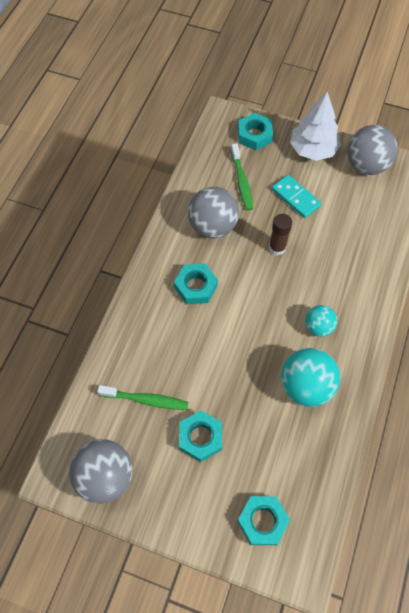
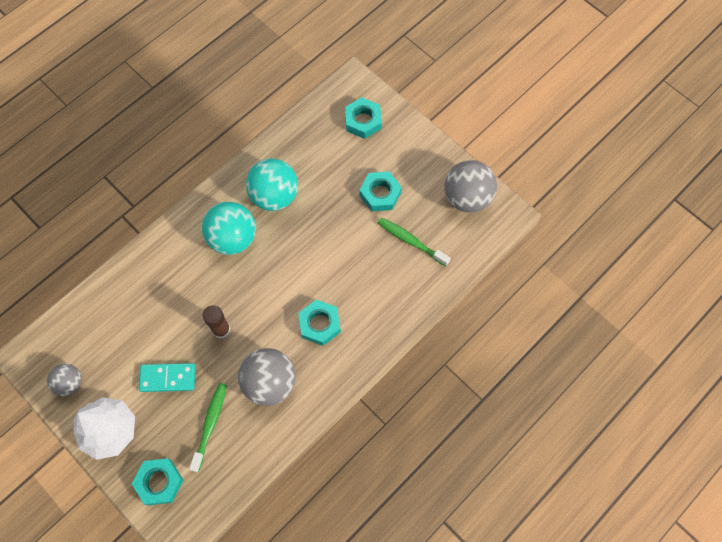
camera: 155 degrees left, 5 degrees up
(295, 198) = (168, 378): turquoise domino -> turquoise domino turned 75 degrees counterclockwise
(318, 327) = (233, 238): turquoise ball -> turquoise ball, size x1.73
(366, 165) = (70, 383): grey ball -> grey ball, size x0.58

